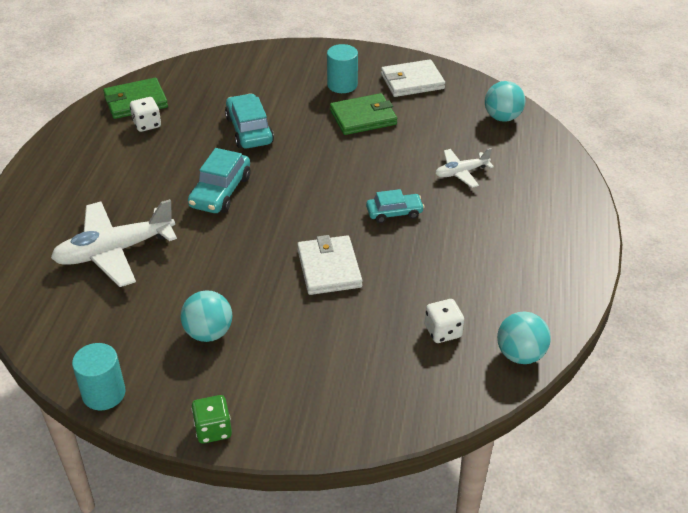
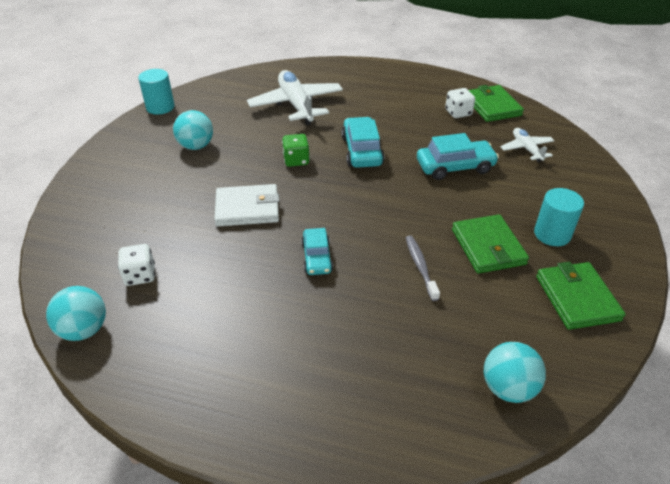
camera: 95 degrees right, 0 degrees up
(213, 429) = (105, 148): green dice -> green dice (296, 160)
(220, 192) = (362, 151): turquoise car -> turquoise car turned 60 degrees clockwise
(394, 153) = (420, 267): none -> grey toothbrush
(412, 81) = (577, 298): white wallet -> green wallet
(461, 172) = (382, 323): white plane -> white plane (526, 149)

